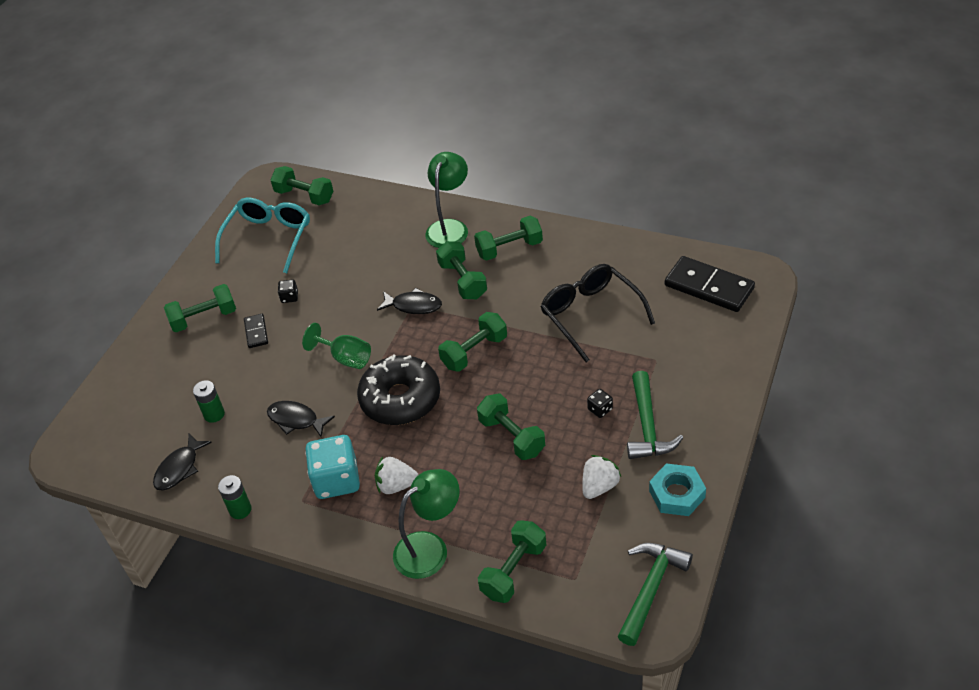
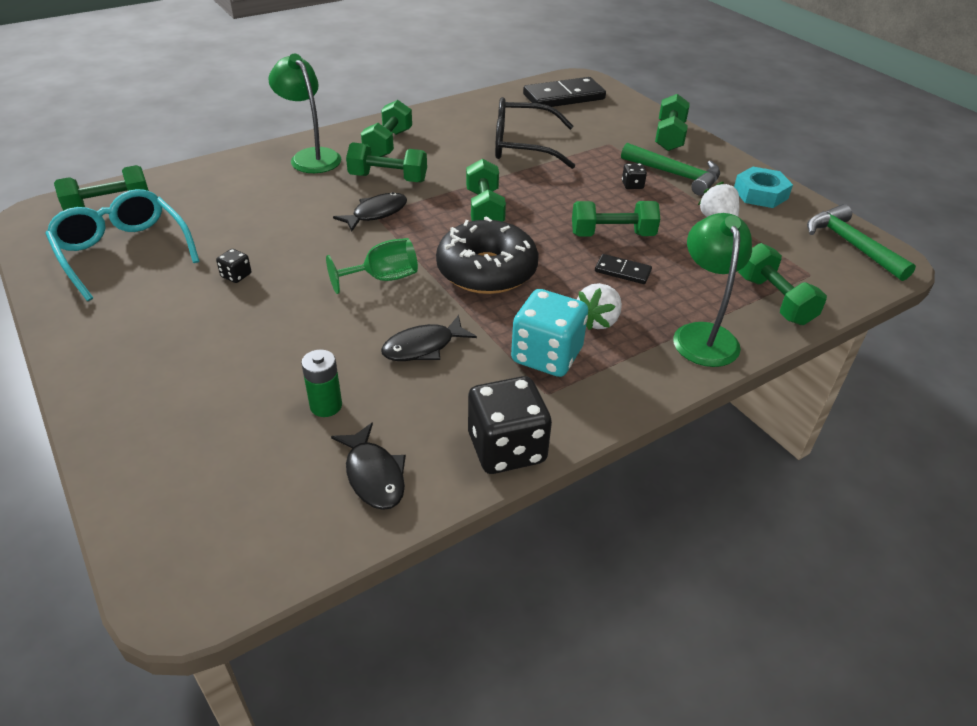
camera: 60 degrees left, 5 degrees down
(204, 318) = (157, 348): green dumbbell -> green dumbbell (669, 137)
(240, 510) = (506, 448): green battery -> black dice
(256, 332) = (248, 319): black domino -> black domino (622, 271)

